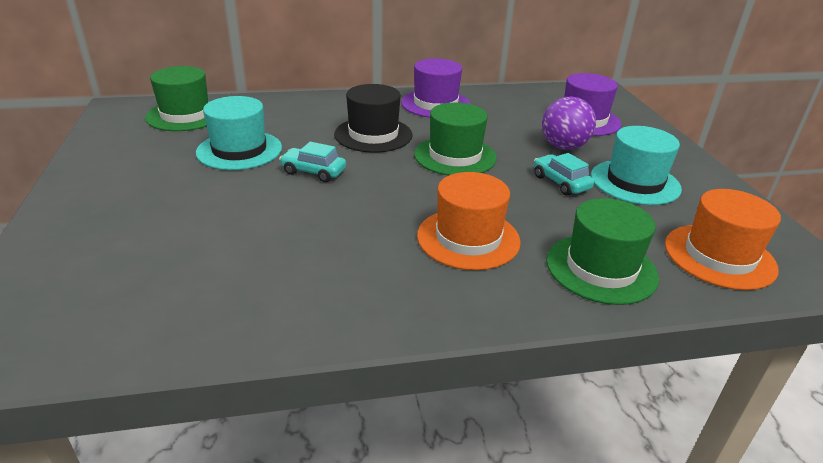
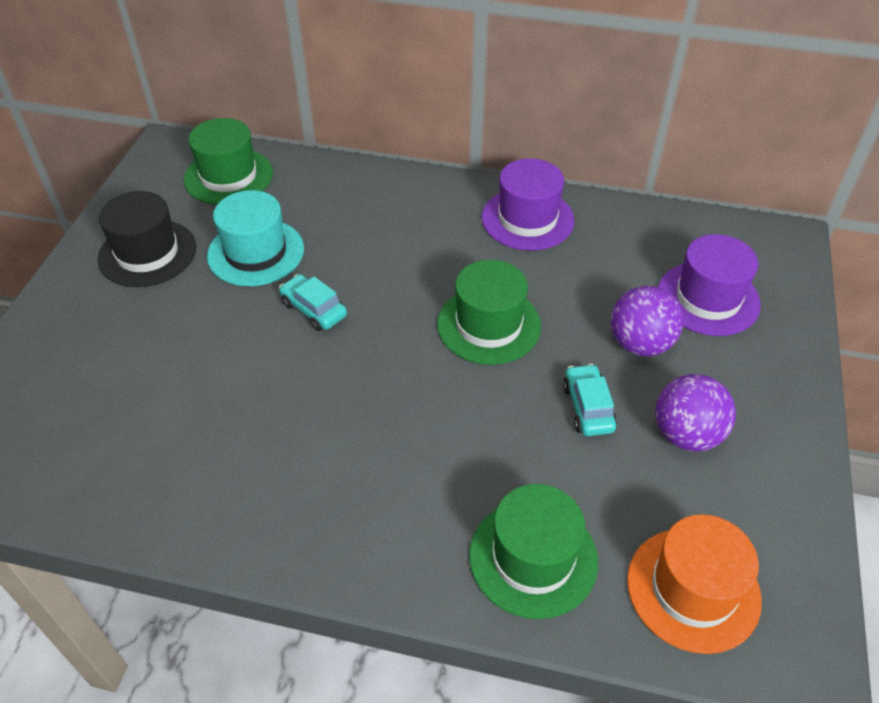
camera: 25 degrees right, 15 degrees up
(373, 135) = (415, 261): black hat -> black hat (147, 253)
(468, 238) = (416, 464): orange hat -> none
(635, 182) = (686, 434): turquoise hat -> purple ball

